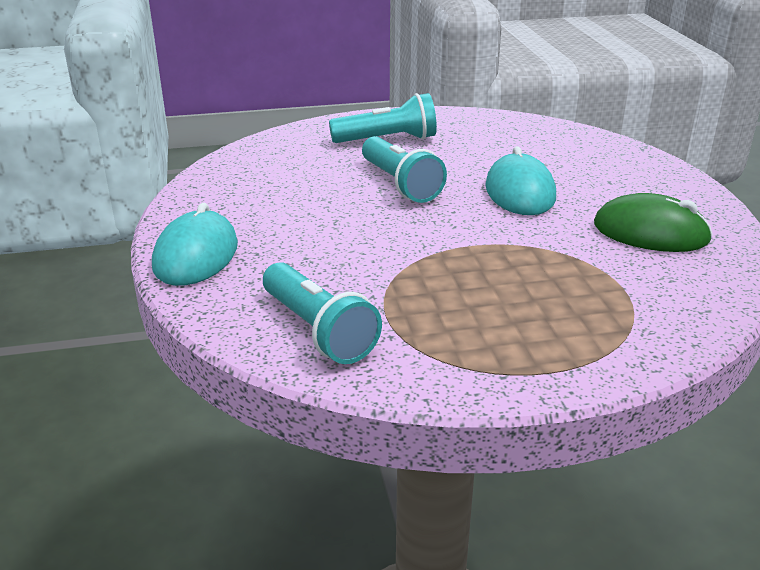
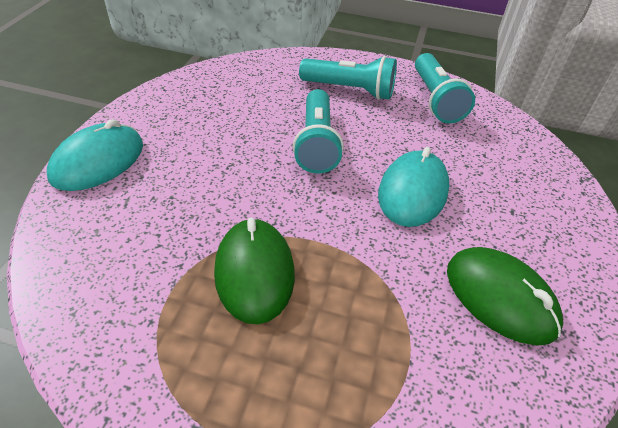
camera: 25 degrees right, 15 degrees up
(318, 330) = (103, 286): turquoise flashlight -> turquoise flashlight (436, 100)
(445, 279) = (254, 272): none -> green mouse

